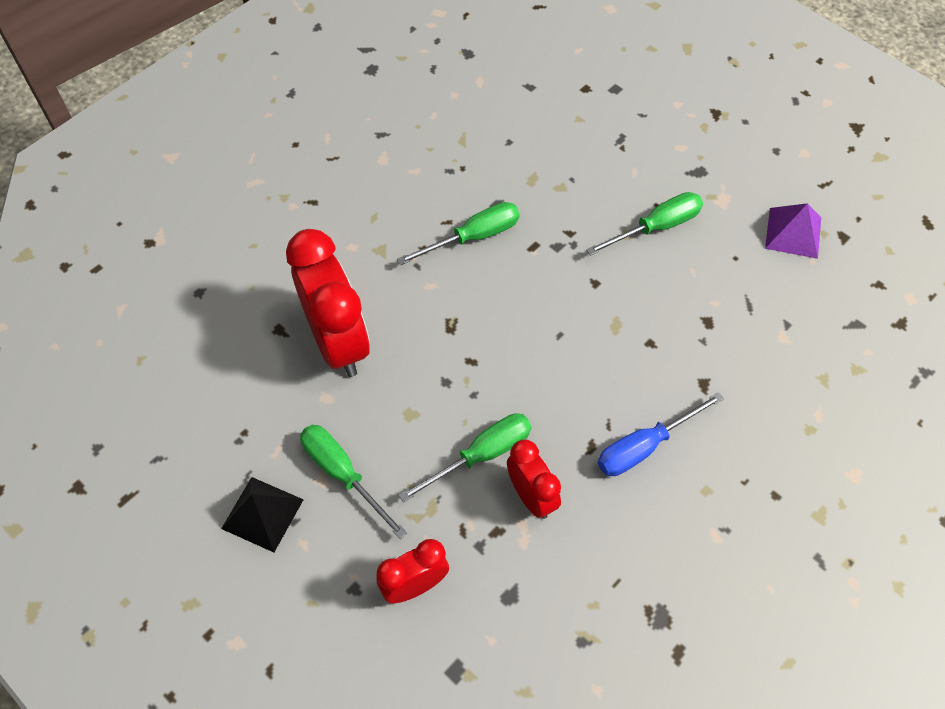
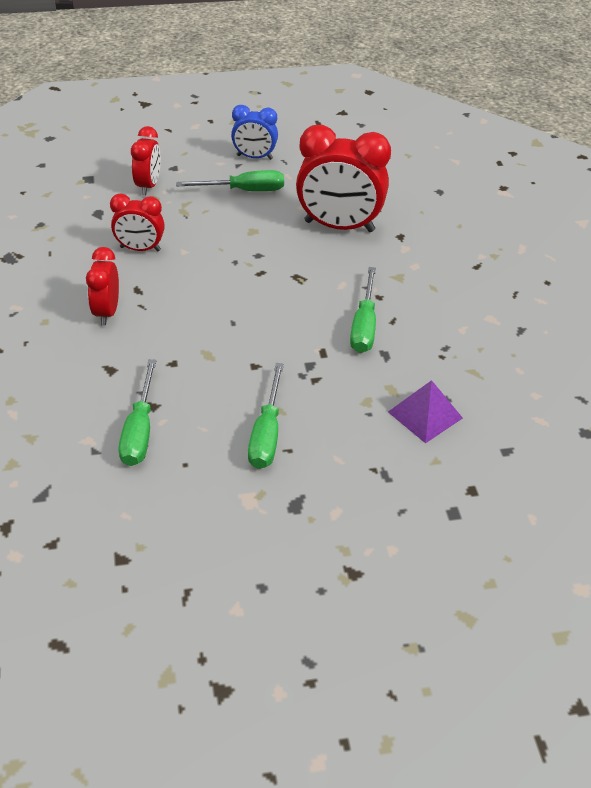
camera: 125 degrees right, 15 degrees down
(262, 513) = (254, 157): black pyramid -> blue clock
(481, 455) = (190, 243): green screwdriver -> green screwdriver (139, 430)
(644, 446) = (107, 312): blue screwdriver -> red clock
(793, 233) = (164, 523): purple pyramid -> purple pyramid (425, 414)

